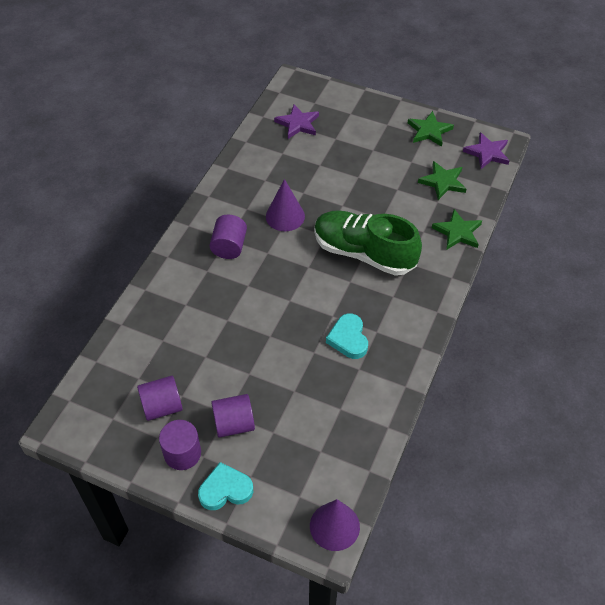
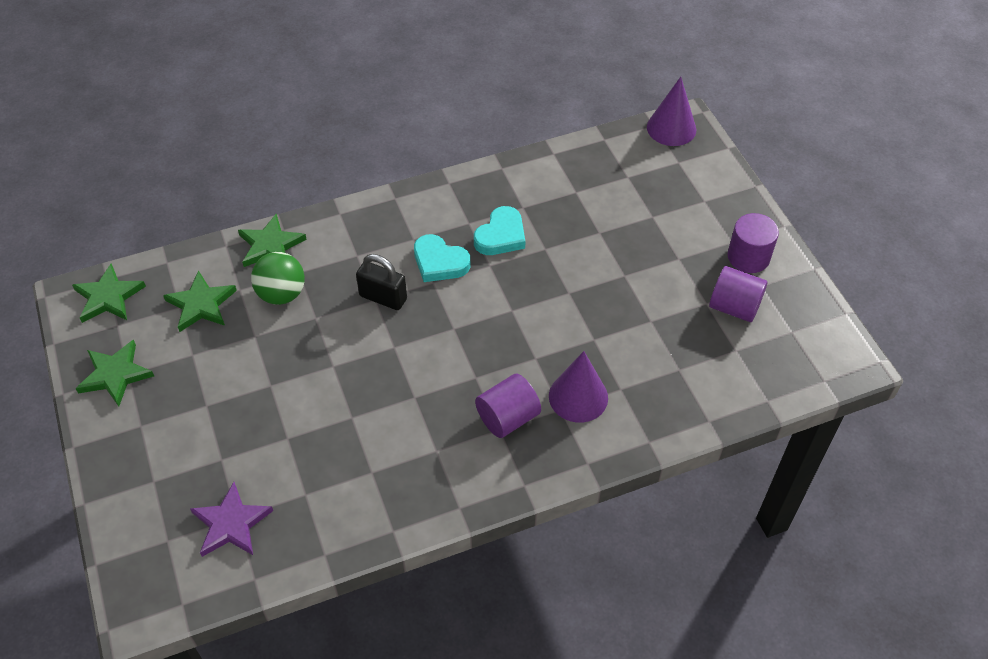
camera: 135 degrees left, 0 degrees up
(225, 490) = (735, 206): turquoise heart -> turquoise heart (439, 262)
(234, 424) = (680, 246): purple cylinder -> none
(285, 216) = (407, 404): purple cone -> purple cone (578, 397)
(364, 253) = (383, 297): green shoe -> black padlock
(414, 215) = (282, 294): none -> green ball
(487, 153) = (108, 297): purple star -> green star

